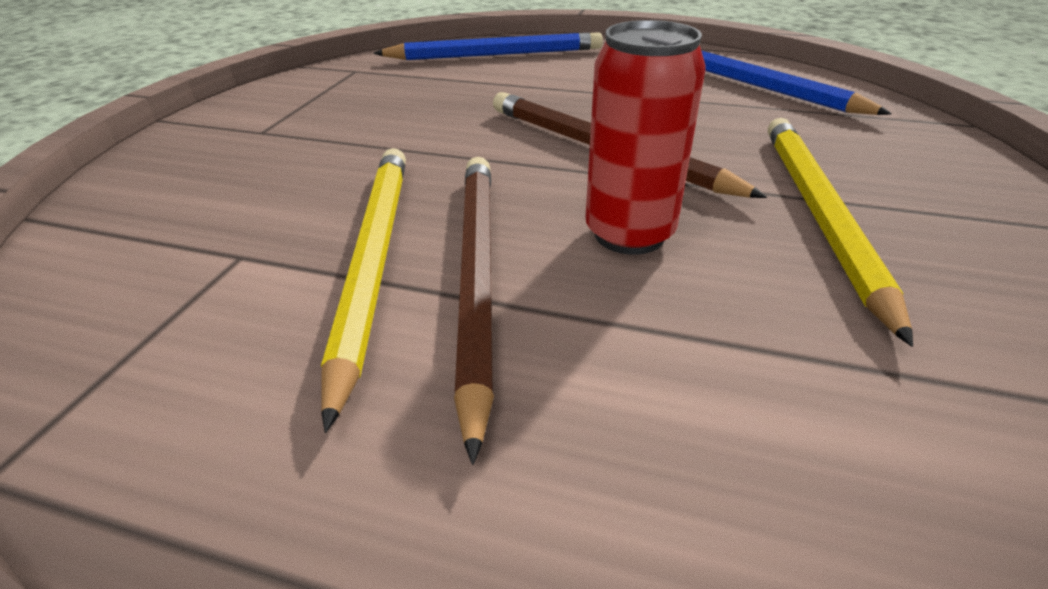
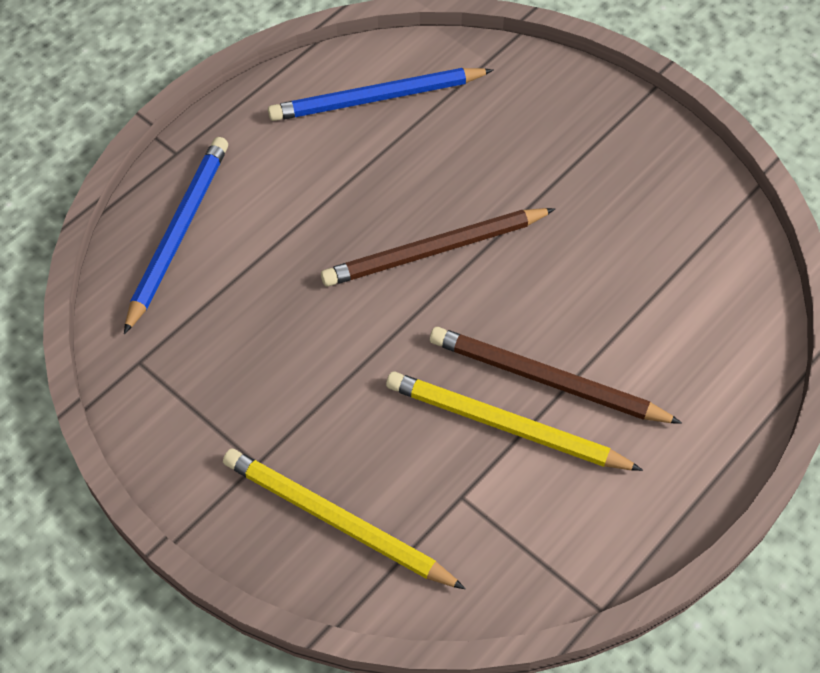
camera: 65 degrees left, 20 degrees up
(629, 234) = (544, 291): red can -> none
(818, 214) = (573, 193): yellow pencil -> yellow pencil (337, 521)

